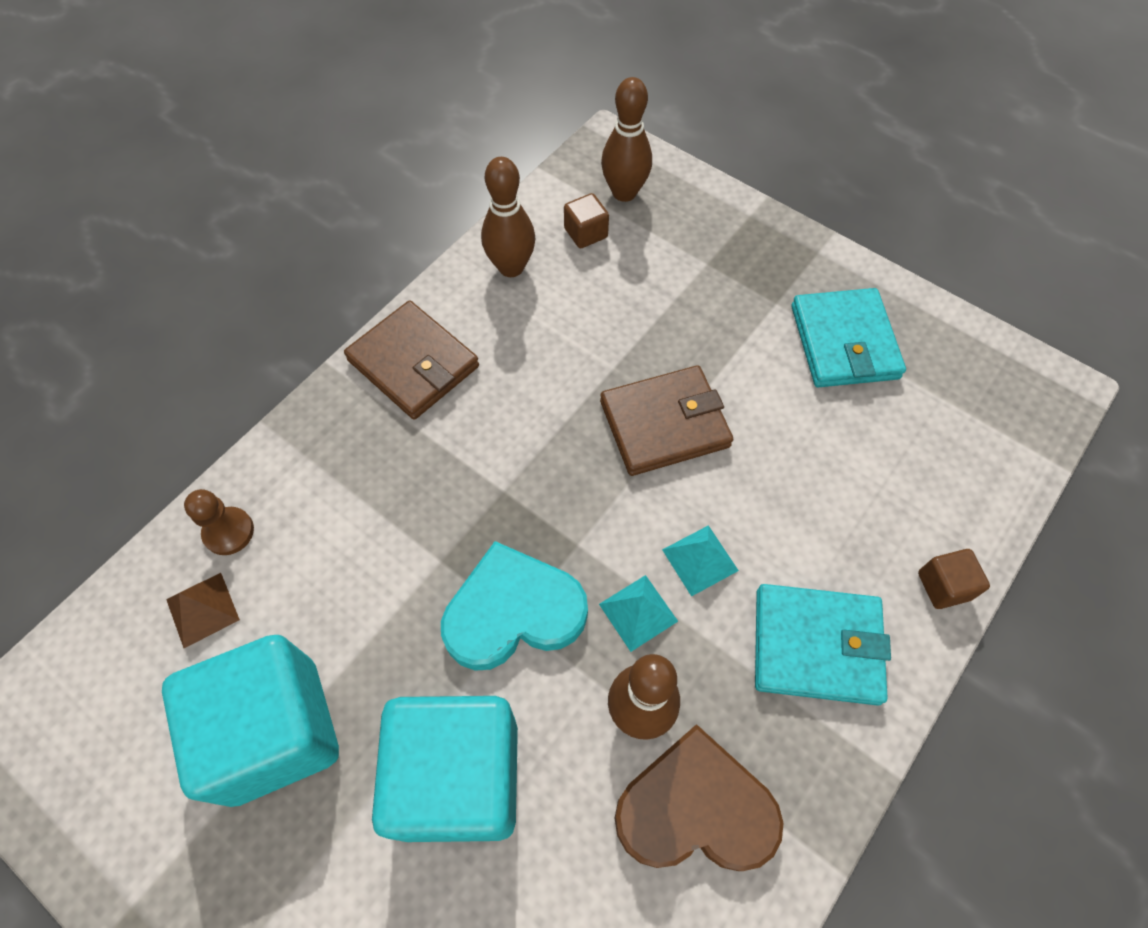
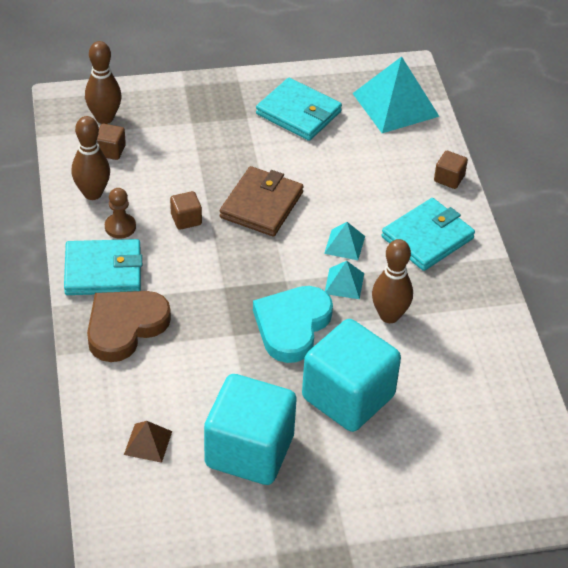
camera: 50 degrees left, 15 degrees down
(229, 532) = (113, 407): brown pawn -> brown pawn (120, 227)
(413, 363) = (103, 271): brown wallet -> turquoise wallet
(564, 373) = (186, 219): none -> brown cube
(695, 808) = (449, 327): brown heart -> brown heart (125, 327)
(985, 423) = (395, 104): none -> turquoise pyramid

